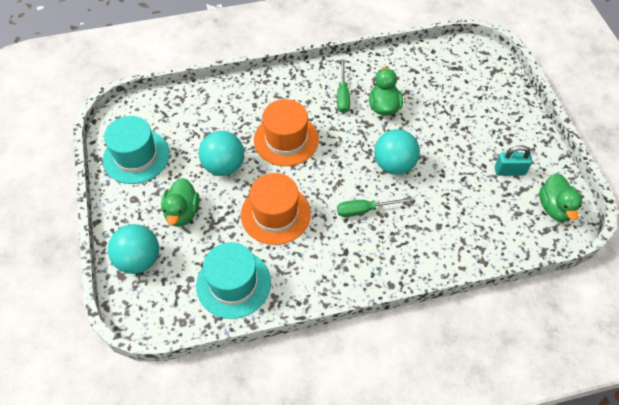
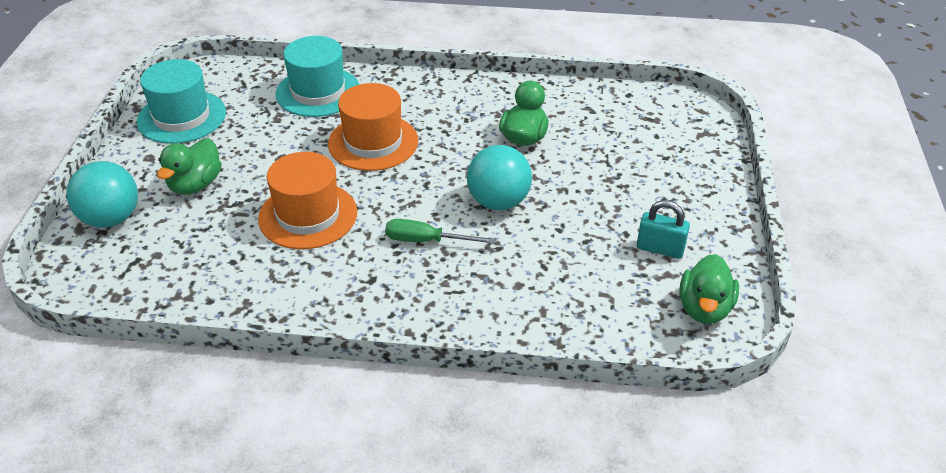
camera: 20 degrees right, 15 degrees down
(224, 166) = (278, 151): turquoise ball -> none
(233, 283) = (205, 274): turquoise hat -> turquoise hat (318, 92)
(343, 96) = (476, 114): green screwdriver -> none

